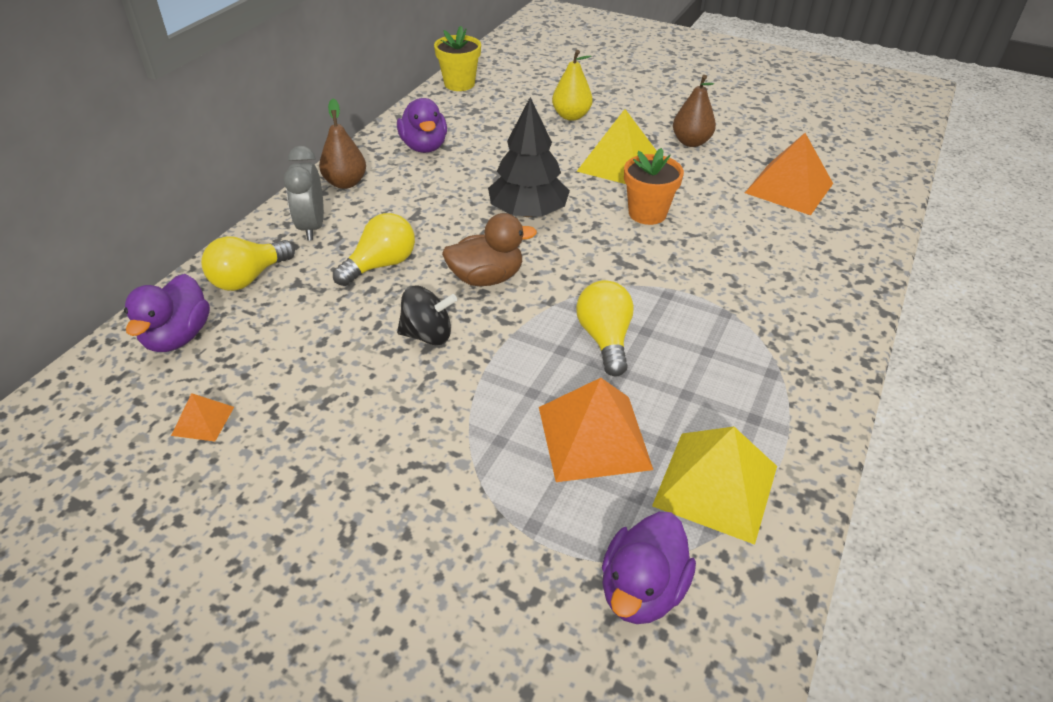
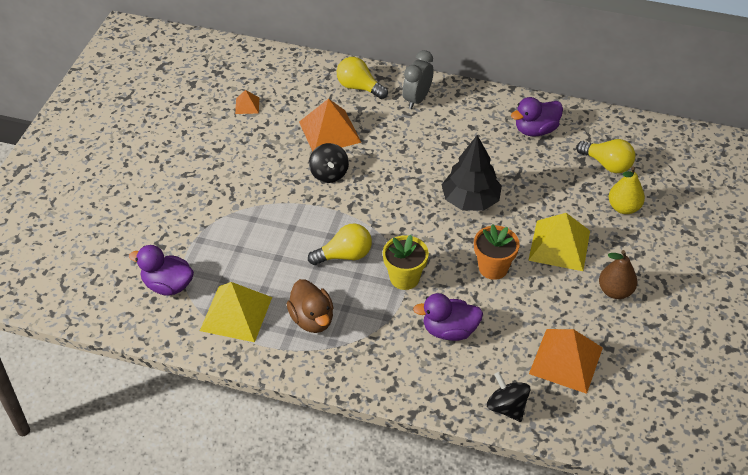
camera: 80 degrees right, 5 degrees up
(178, 337) = (304, 77): purple duck -> purple duck (449, 330)
(312, 227) = (417, 99): grey clock -> grey clock turned 45 degrees counterclockwise
(345, 183) = (472, 101): brown pear -> none
(381, 265) = (388, 139): yellow light bulb -> yellow light bulb (607, 164)
(459, 84) = (645, 130): yellow flower pot -> yellow flower pot (404, 278)
(486, 278) = (389, 190): brown duck -> brown duck (312, 319)
(594, 437) = (262, 258): orange pyramid -> orange pyramid (330, 132)
(861, 238) = (507, 407): none -> black spinning top

